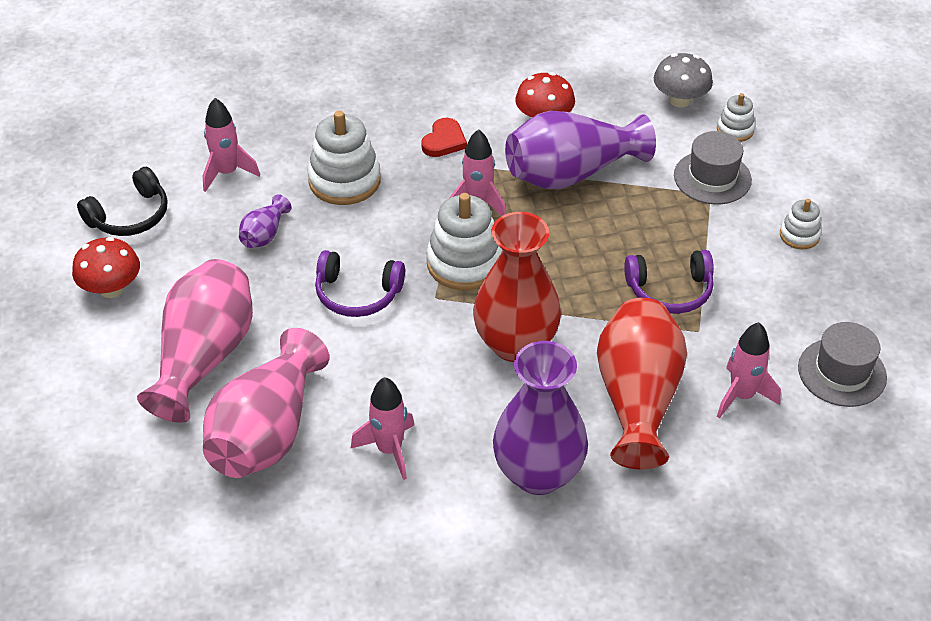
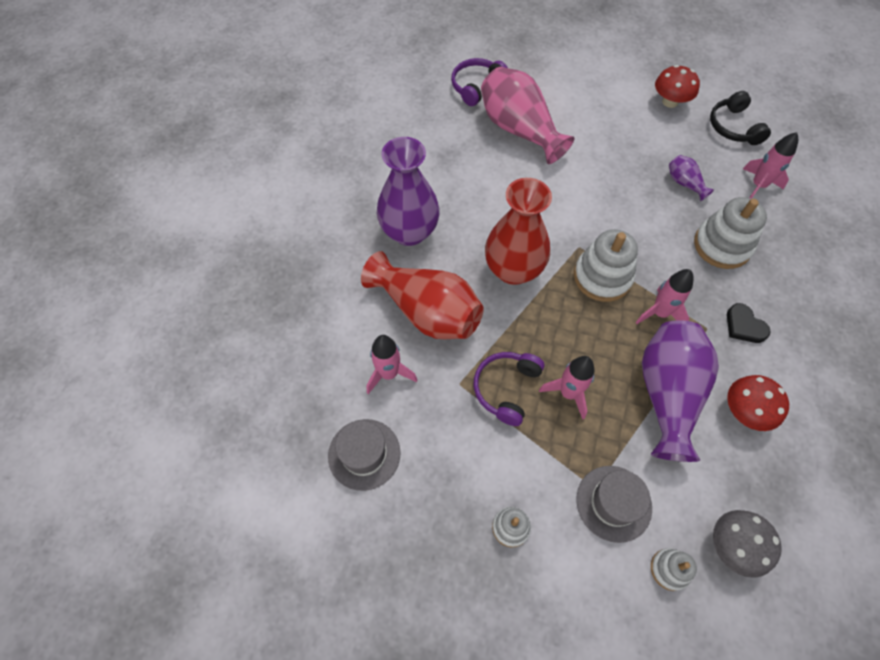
camera: 120 degrees right, 15 degrees up
(204, 357) = (591, 123): pink vase -> none
(357, 294) = (604, 208): purple headphones -> purple headphones (476, 86)
(389, 450) = (472, 174): pink rocket -> pink rocket (568, 393)
(444, 141) = (744, 326): red heart -> black heart

